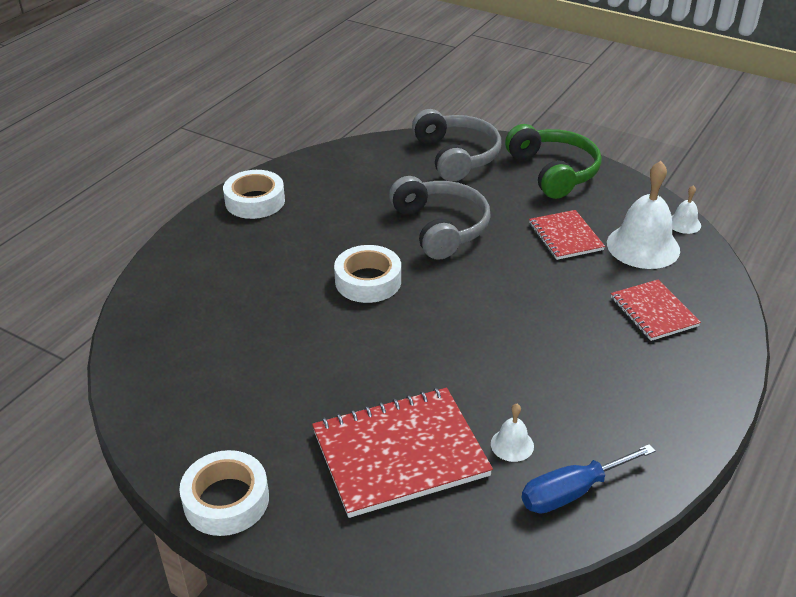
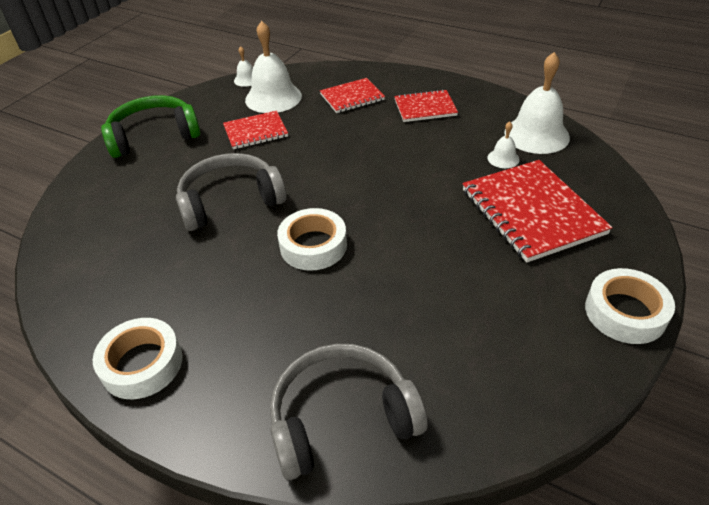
camera: 90 degrees left, 5 degrees up
(456, 156) = (102, 195): grey headphones -> grey headphones (342, 418)
(572, 492) = (536, 135): blue screwdriver -> white bell
(635, 380) = (425, 108): none -> red notebook

